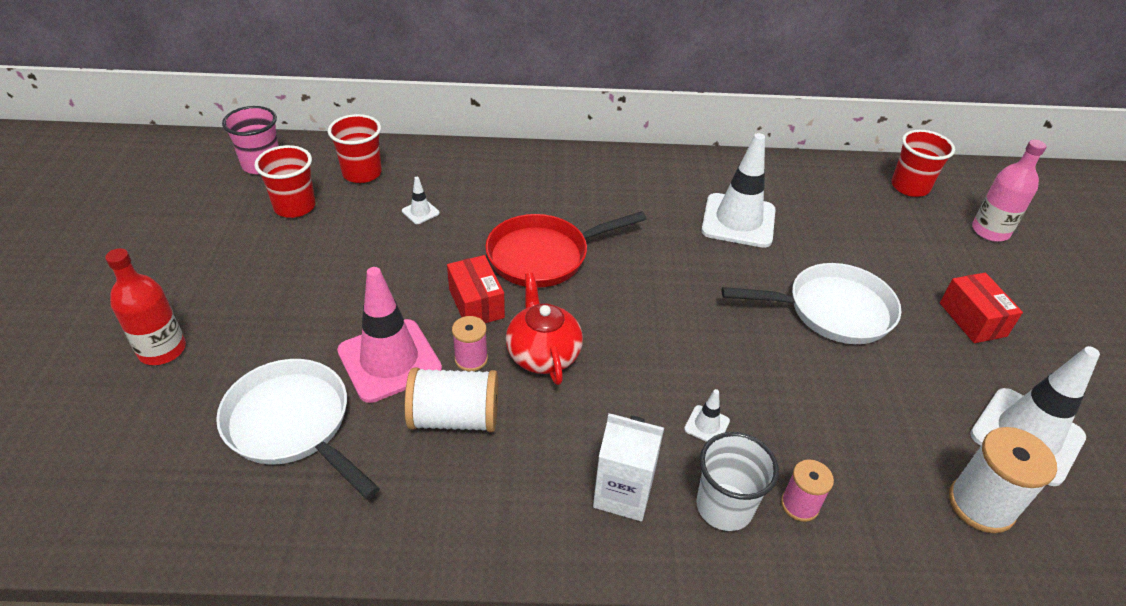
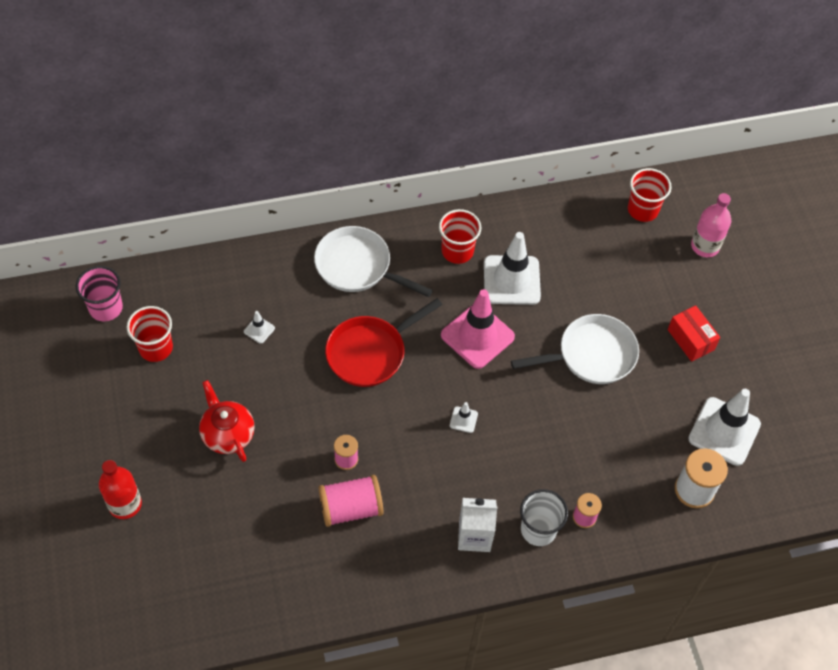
camera: 15 degrees left, 15 degrees up
(292, 424) = (245, 539): white pan -> white pan (357, 266)
(362, 173) = (194, 298): red cup -> red cup (457, 251)
(389, 360) = (289, 474): pink traffic cone -> pink traffic cone (477, 336)
(454, 418) = (351, 508): white spool -> pink spool
(476, 303) = (334, 410): red box -> none
(543, 354) = (395, 443): red teapot -> red teapot (227, 434)
(706, 425) = (518, 473): white traffic cone -> white traffic cone (463, 419)

